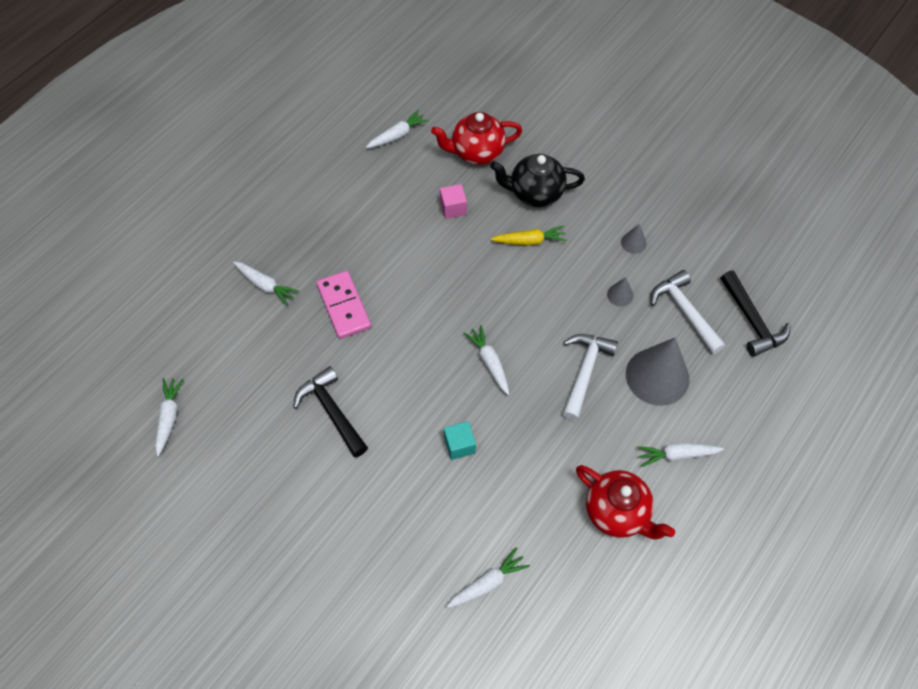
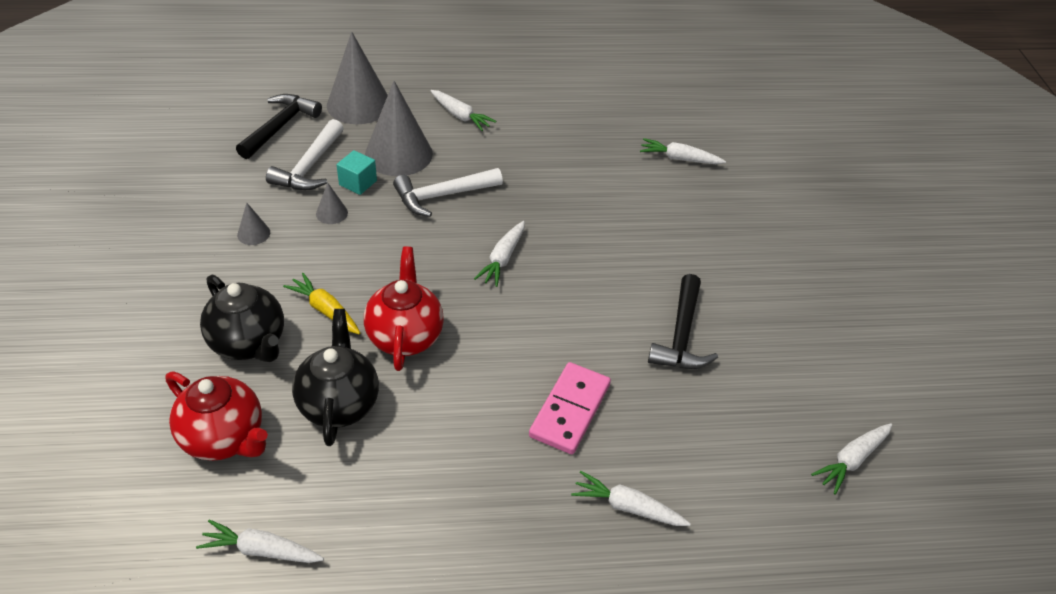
camera: 135 degrees left, 15 degrees down
(265, 285) = (628, 507): white carrot -> white carrot turned 60 degrees counterclockwise
(453, 208) = (339, 404): pink cube -> black teapot
(459, 445) = (602, 232): turquoise cube -> turquoise cube (358, 183)
(617, 512) = (545, 124): red teapot -> red teapot (405, 336)
(746, 391) = (359, 104): none -> grey cone

